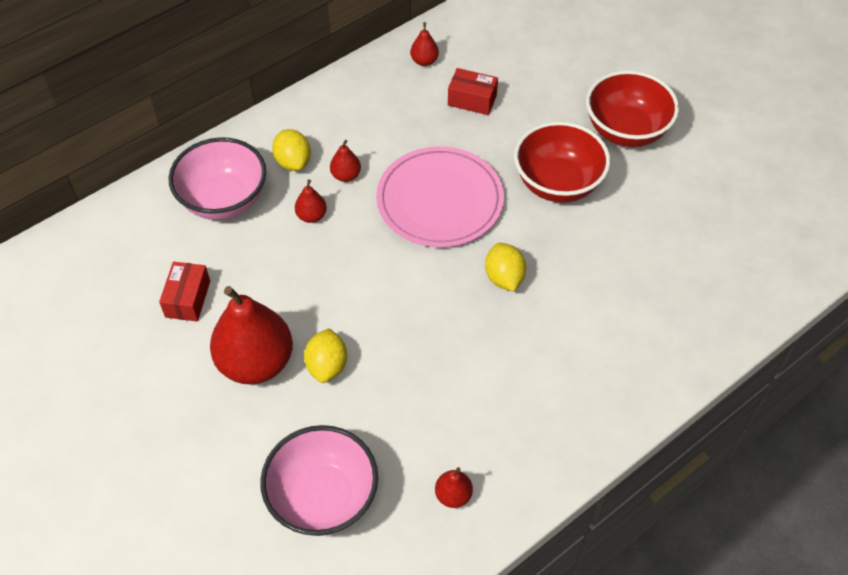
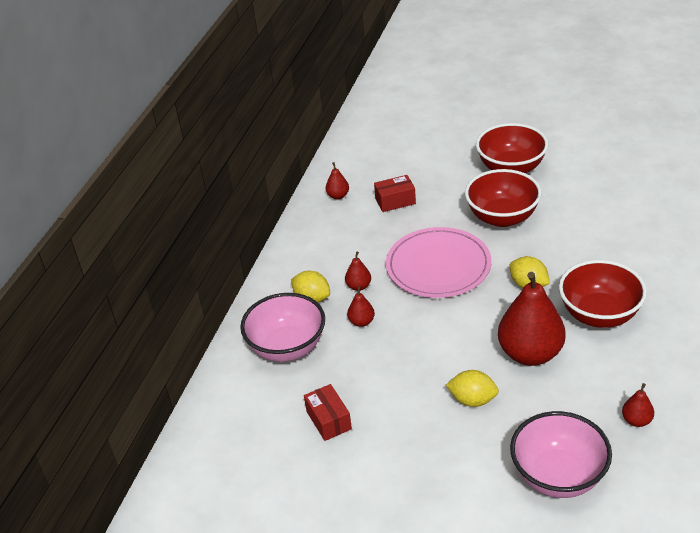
camera: 30 degrees left, 15 degrees down
(256, 362) = (421, 428): red pear -> red pear (530, 353)
(327, 366) = (472, 400): yellow lemon -> yellow lemon turned 45 degrees counterclockwise
(539, 357) = (599, 314): none -> red bowl

